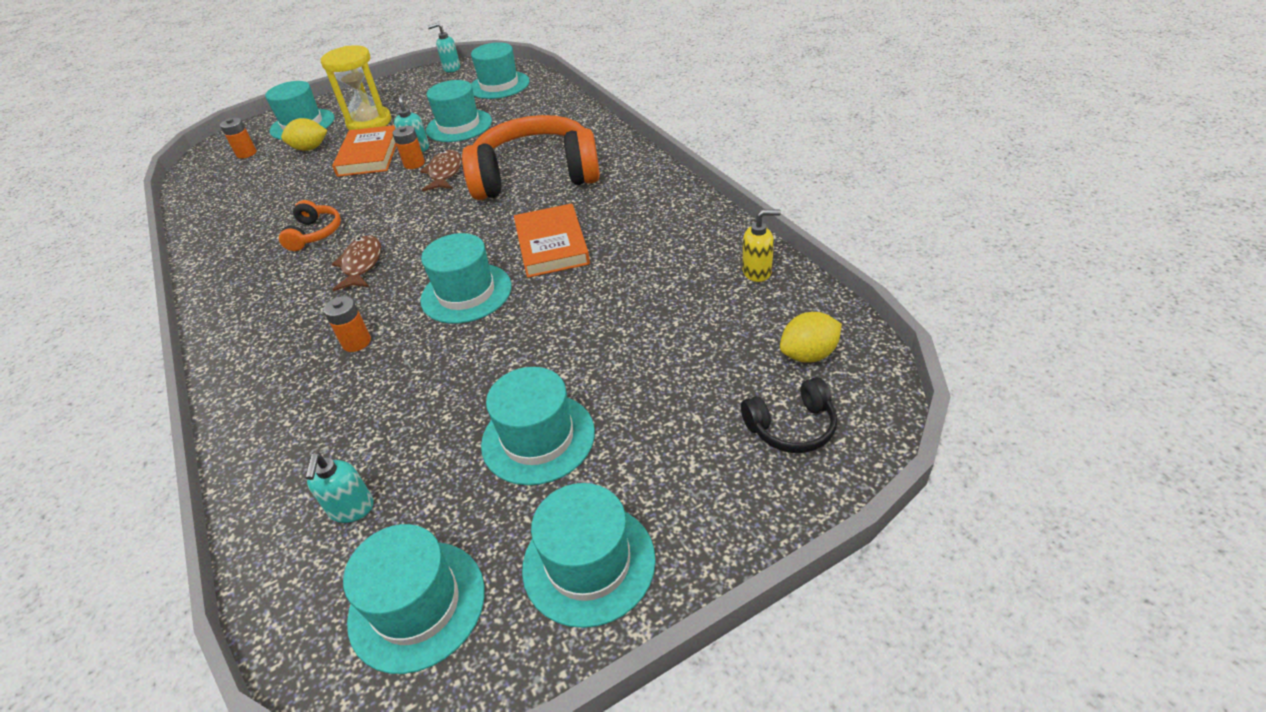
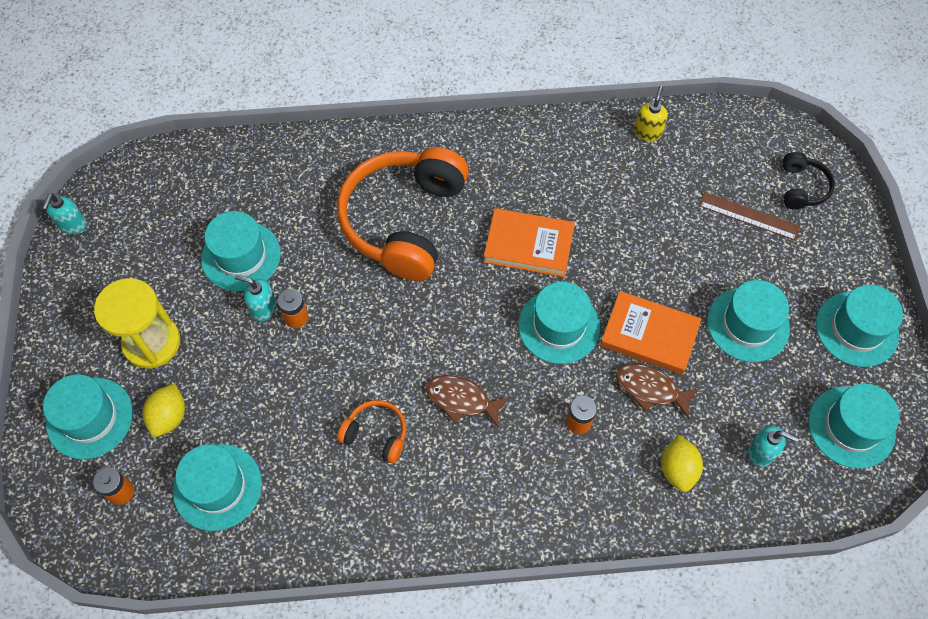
camera: 70 degrees left, 20 degrees up
(369, 155) = (240, 357): orange book -> orange book (649, 335)
(445, 173) = (338, 294): brown fish -> brown fish (650, 389)
(499, 85) = (170, 192): turquoise hat -> turquoise hat (217, 487)
(704, 389) = (749, 216): none -> brown ruler
(808, 354) = (746, 148): yellow lemon -> yellow lemon (677, 469)

